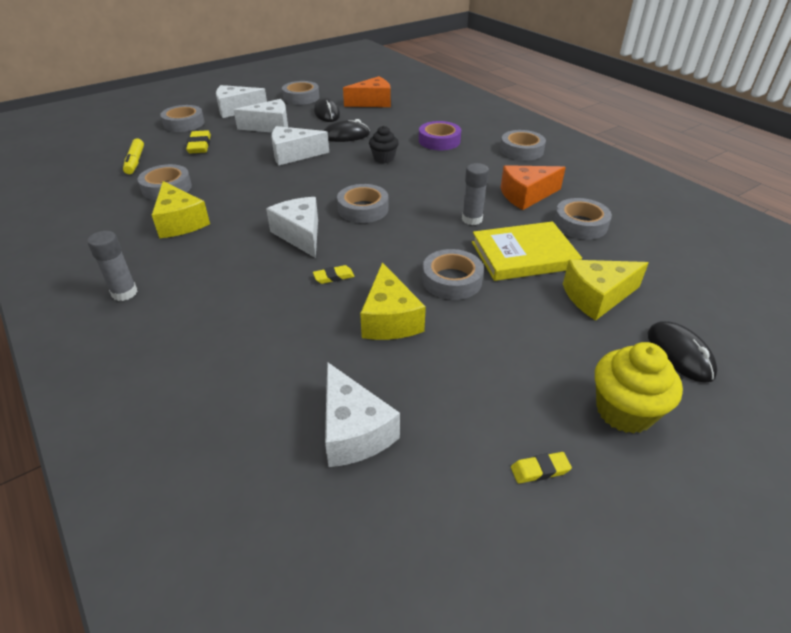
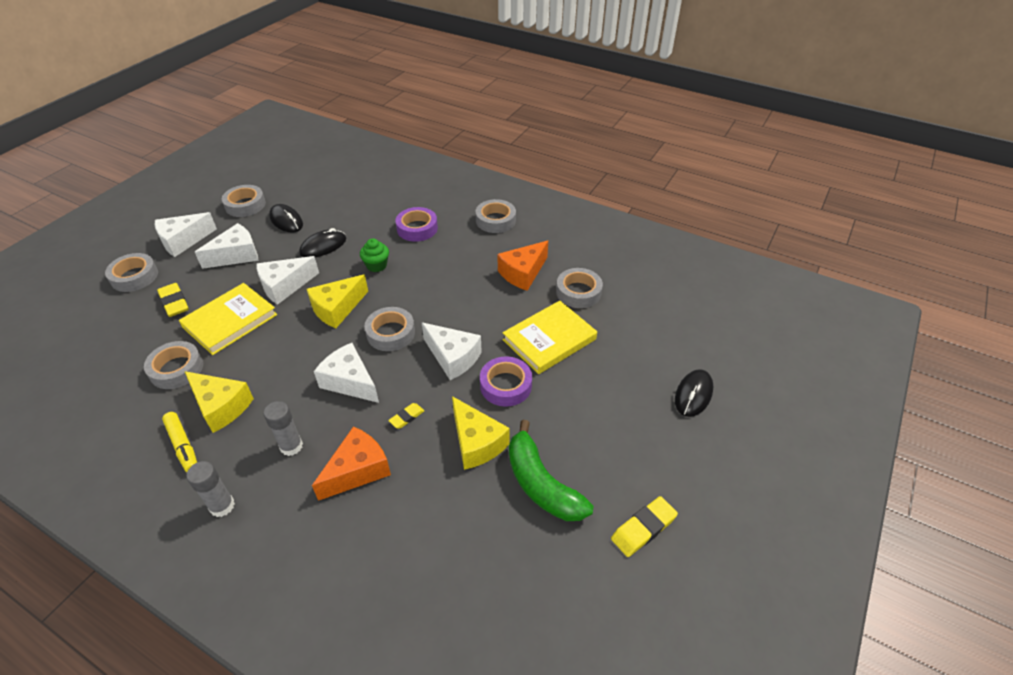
camera: 25 degrees left, 5 degrees up
(135, 162) = (115, 346): yellow marker -> yellow marker (183, 446)
(232, 167) = (230, 321): none -> yellow book
(353, 431) = (503, 554): white cheese -> white cheese (453, 357)
(372, 102) = (325, 193): orange cheese -> orange cheese (358, 470)
(383, 158) = (376, 265): black cupcake -> green cupcake
(437, 380) = (541, 484): none -> green banana
(451, 280) = (505, 385): grey tape -> purple tape
(472, 219) = (491, 314): grey glue stick -> grey glue stick (291, 446)
(540, 470) = (643, 528): yellow eraser -> yellow eraser, size x1.68
(597, 297) = (620, 362): yellow cheese -> yellow cheese (337, 309)
(624, 411) = (676, 458): yellow cupcake -> none
(679, 354) = (693, 394): black mouse -> black mouse turned 75 degrees clockwise

